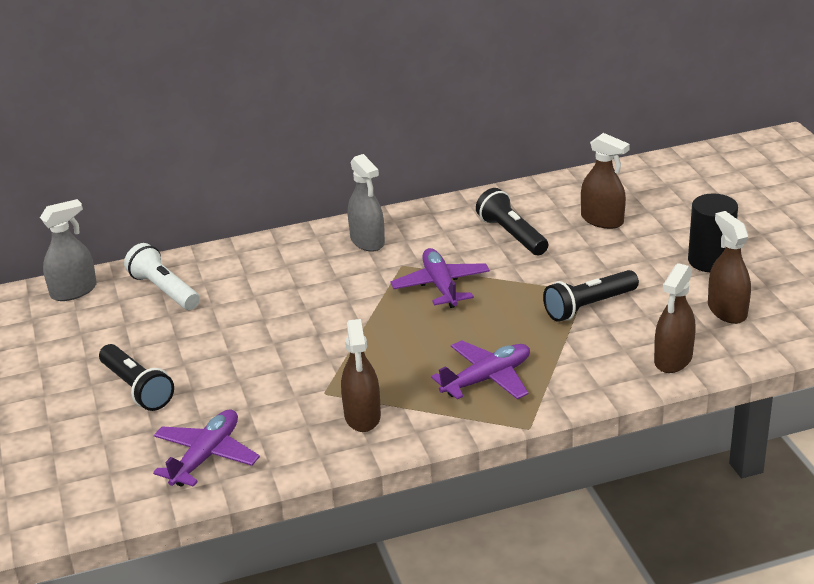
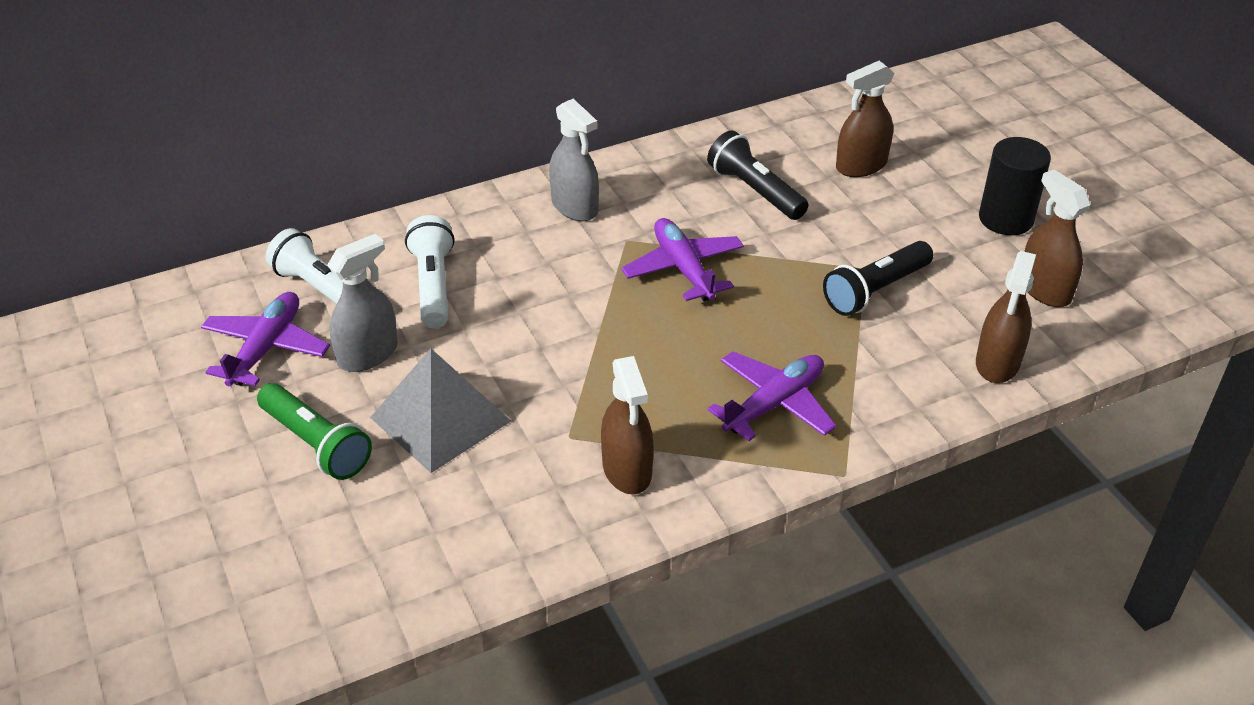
camera: 10 degrees left, 10 degrees up
(74, 291) = (200, 297): grey spray bottle -> grey spray bottle (368, 354)
(137, 388) = (316, 444): black flashlight -> green flashlight
(206, 456) = (432, 545): purple plane -> purple plane (266, 348)
(231, 377) = (440, 419): none -> grey pyramid
(247, 290) = (433, 285): none -> white flashlight
(602, 220) = (861, 166): brown spray bottle -> brown spray bottle turned 120 degrees clockwise

